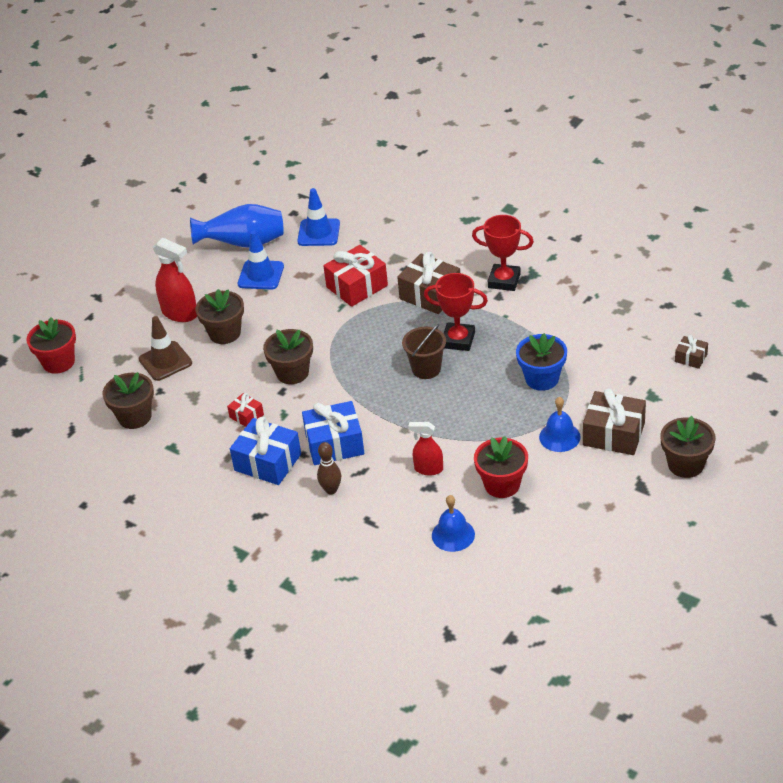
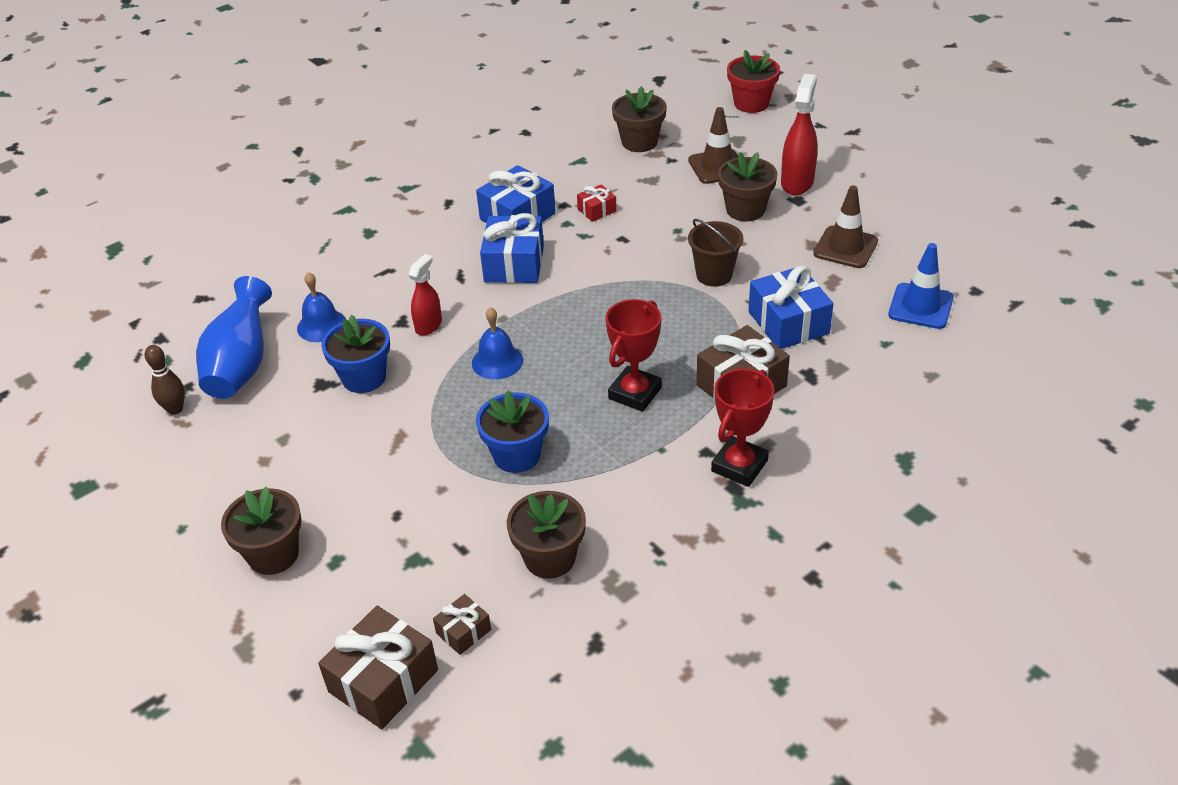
camera: 105 degrees right, 0 degrees up
(180, 313) = (797, 182): red spray bottle -> red spray bottle turned 150 degrees clockwise
(244, 244) = (917, 241): blue vase -> blue vase (241, 365)
(261, 275) = (845, 247): blue traffic cone -> brown traffic cone
(292, 373) = (649, 249): brown flower pot -> brown flower pot (550, 558)
(331, 490) = (448, 252): brown bowling pin -> brown bowling pin (175, 409)
(357, 286) = (788, 323): red gift -> blue gift
(426, 369) = (596, 354): brown bucket -> brown bucket (714, 275)
(502, 484) = (364, 377): red flower pot -> blue flower pot
(559, 437) = (404, 445): blue bell -> blue bell (497, 361)
(613, 434) = (373, 498): brown gift -> brown gift (383, 681)

